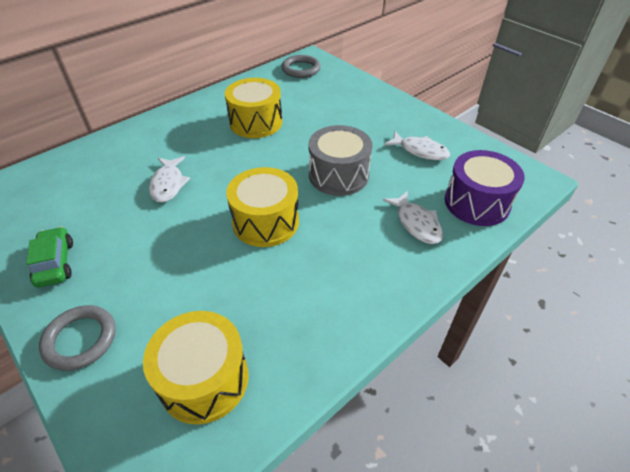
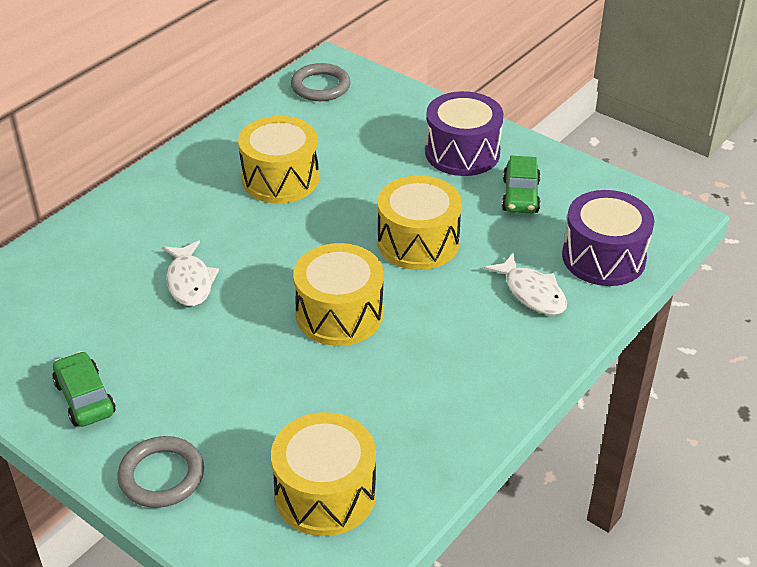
camera: 10 degrees left, 5 degrees down
(338, 175) = (418, 242): grey drum -> yellow drum
(384, 118) = (462, 153): none -> purple drum
(420, 151) = (520, 196): white fish -> green car

